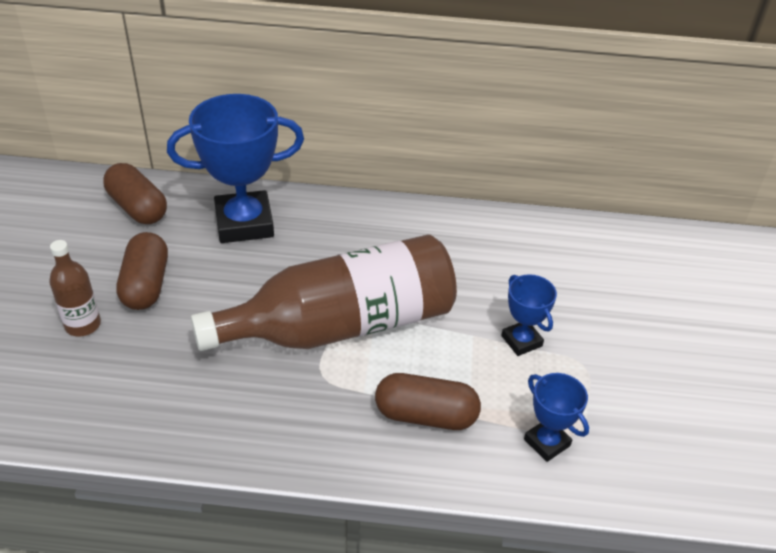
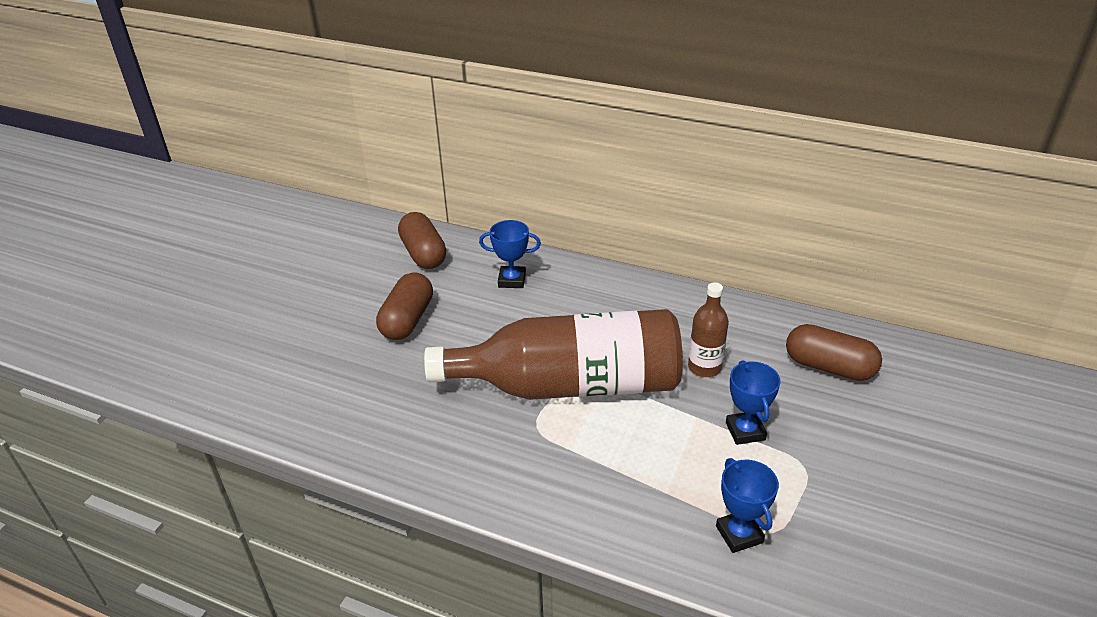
camera: 20 degrees right, 5 degrees down
(83, 325) = (343, 345): brown bottle -> brown bottle (704, 367)
(244, 223) = (512, 280): blue trophy -> blue trophy, size x0.50
(426, 415) = (623, 483): brown capsule -> brown capsule (829, 367)

